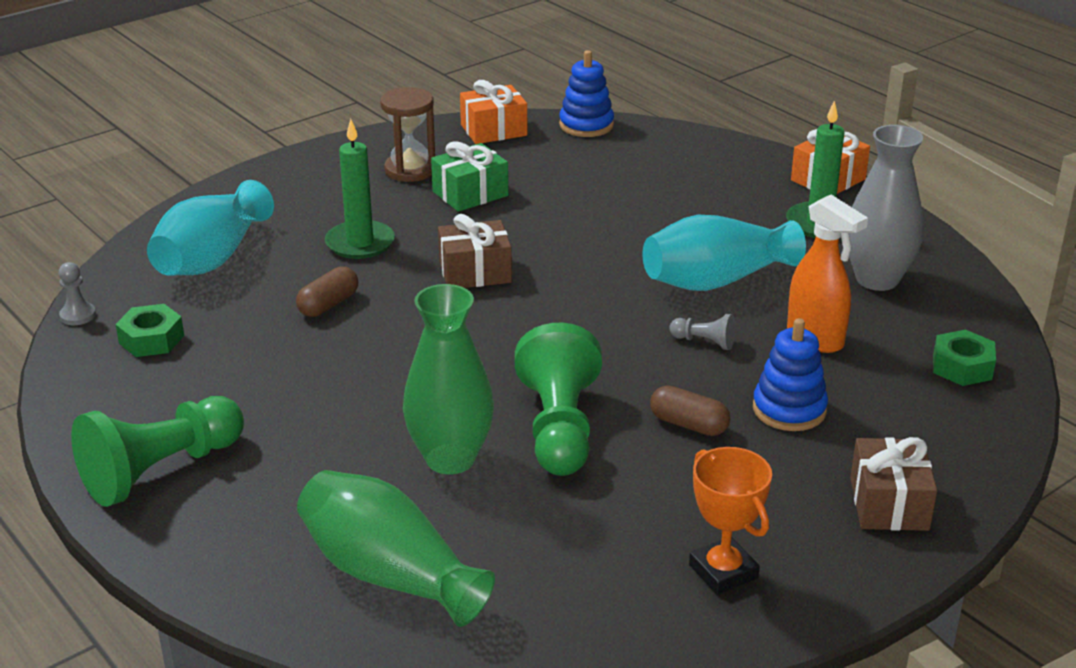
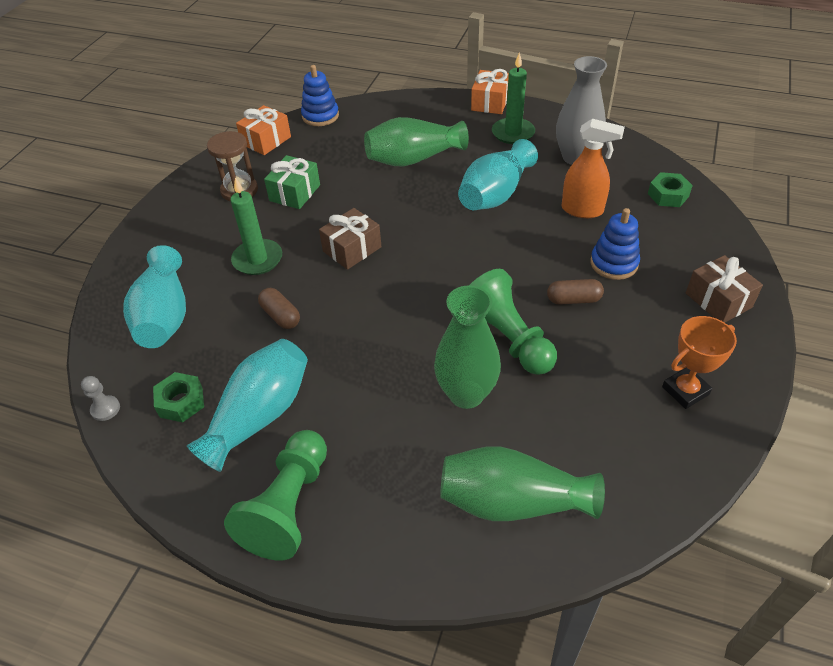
camera: 30 degrees left, 15 degrees up
(213, 383) = (259, 415): none -> turquoise vase
(328, 304) = (281, 316): brown capsule -> brown capsule turned 45 degrees counterclockwise
(652, 208) = (413, 159): none -> green vase
(704, 342) = (528, 239): grey pawn -> none
(723, 571) = (685, 390): orange trophy -> orange trophy turned 60 degrees counterclockwise

